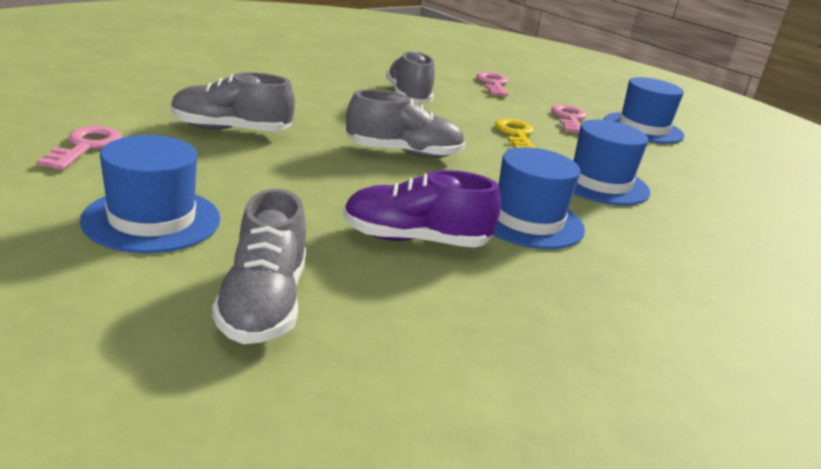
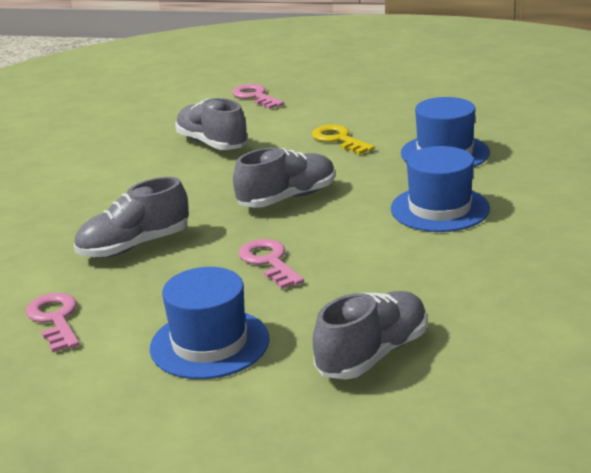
camera: 25 degrees left, 0 degrees up
(263, 304) = (372, 354): grey shoe -> grey shoe turned 105 degrees counterclockwise
(415, 240) = (394, 262): purple shoe -> none
(569, 119) = (354, 104): pink key -> pink key (269, 262)
(643, 128) = (413, 86): blue hat -> none

